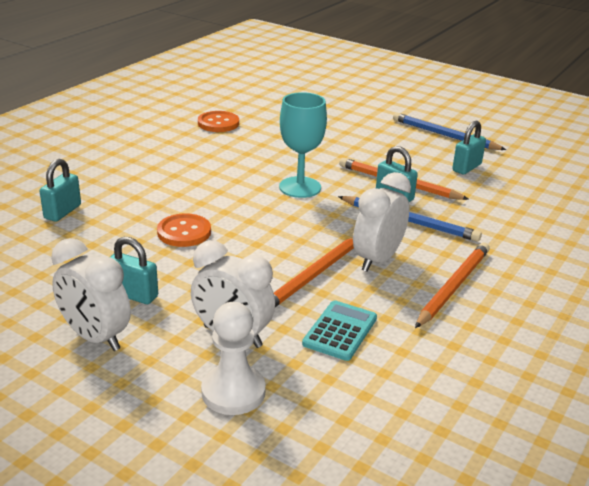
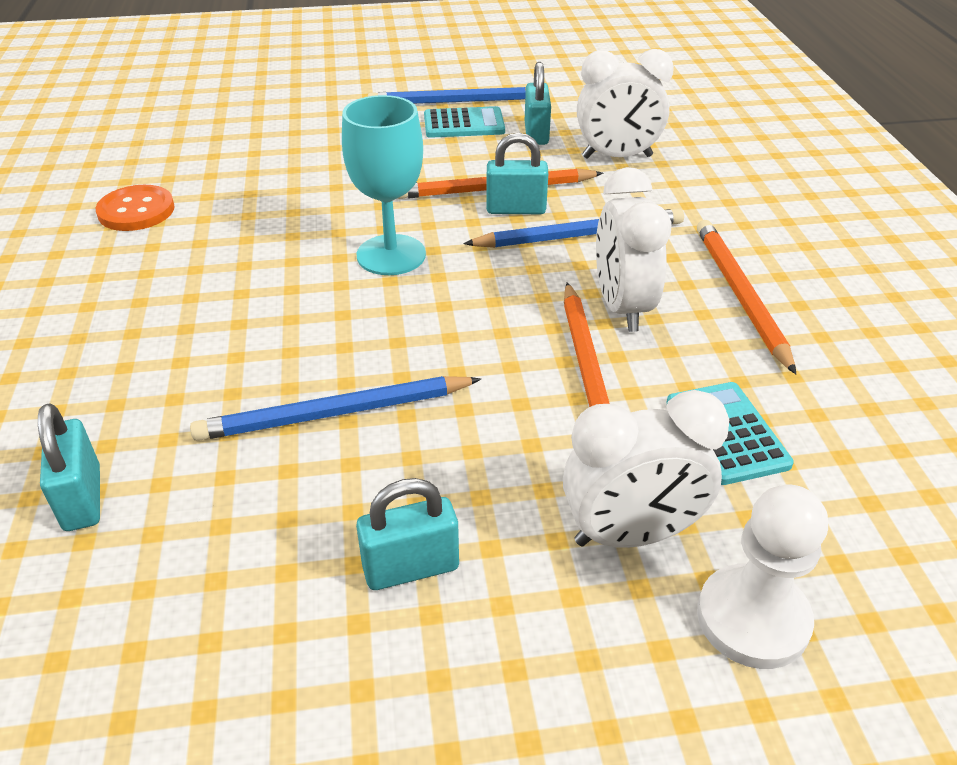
camera: 40 degrees left, 10 degrees up
(95, 337) = (462, 686): white clock -> white clock (617, 157)
(184, 232) = (335, 413): orange button -> blue pencil
(432, 147) = (464, 124): none -> turquoise calculator

